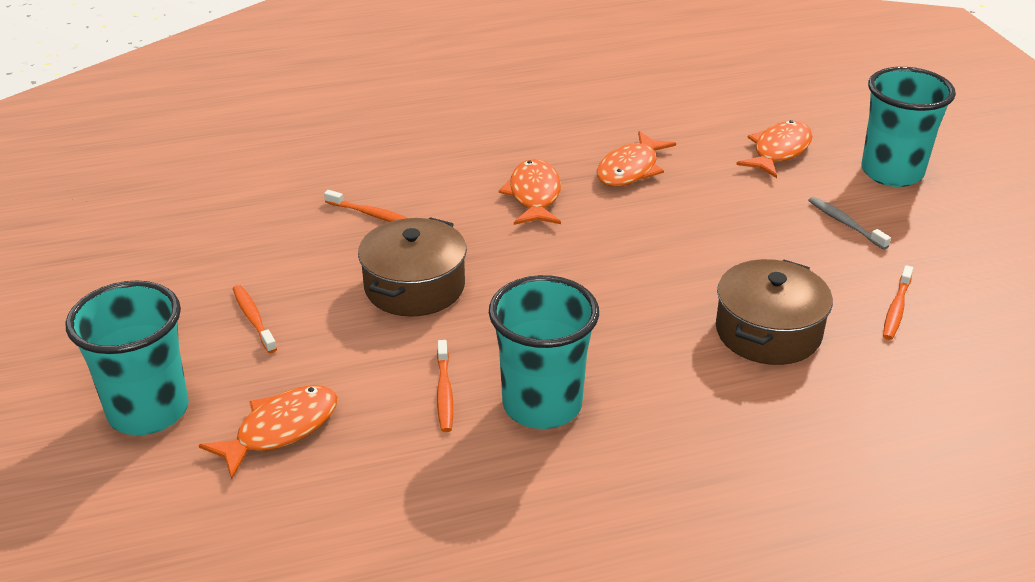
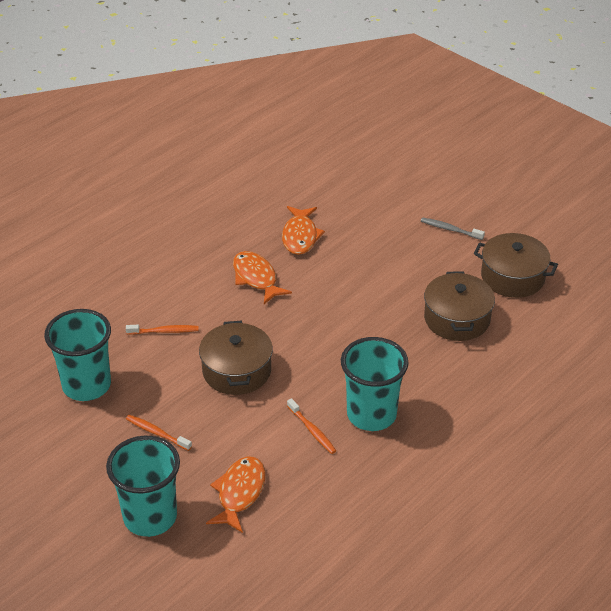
camera: 30 degrees left, 5 degrees up
(779, 151) = (378, 190): orange fish -> none
(892, 172) = (452, 183): turquoise cup -> turquoise cup (86, 385)
(896, 309) = (512, 277): orange toothbrush -> brown pot

